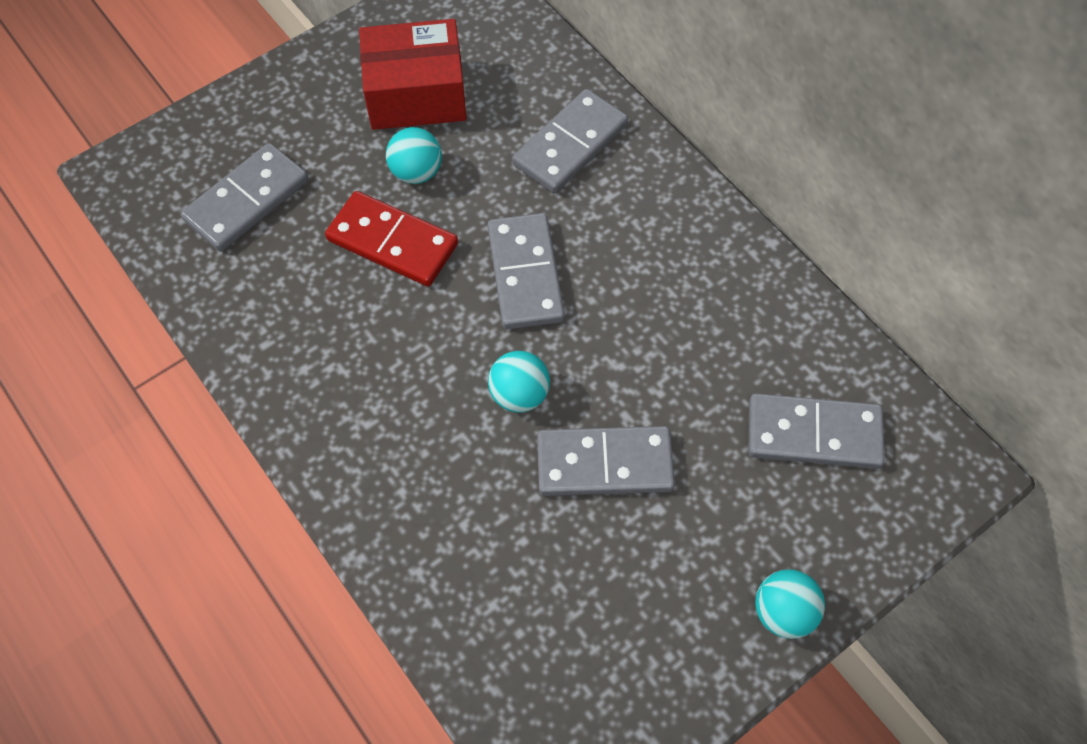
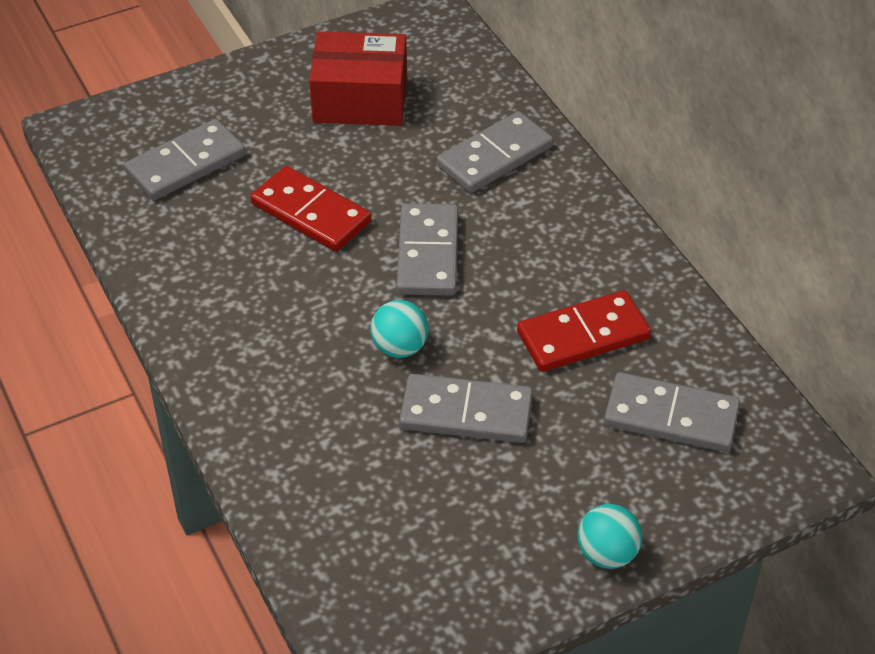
camera: 10 degrees right, 15 degrees down
(416, 172) = (346, 161): turquoise ball -> none
(705, 350) = (583, 336): none -> red domino

